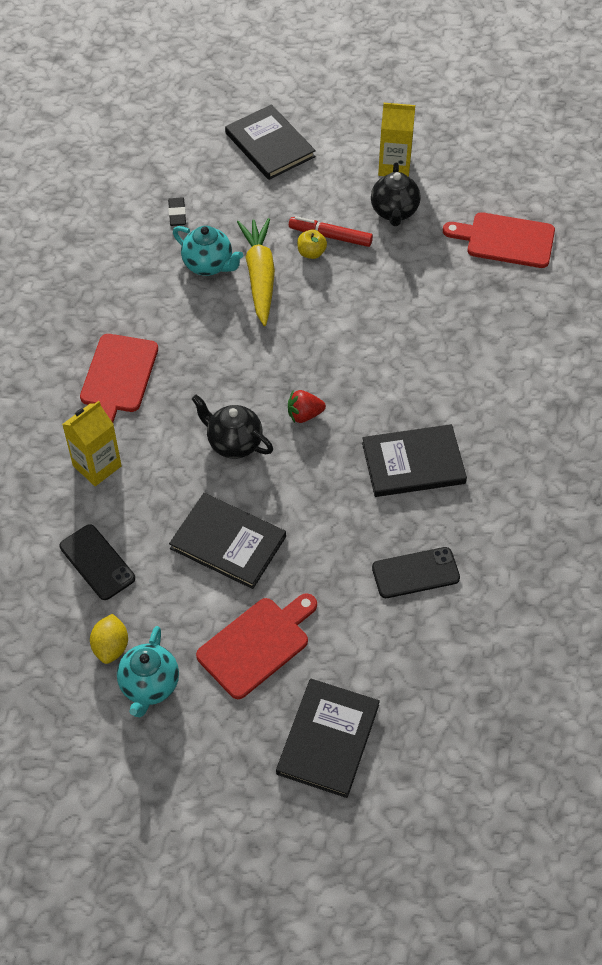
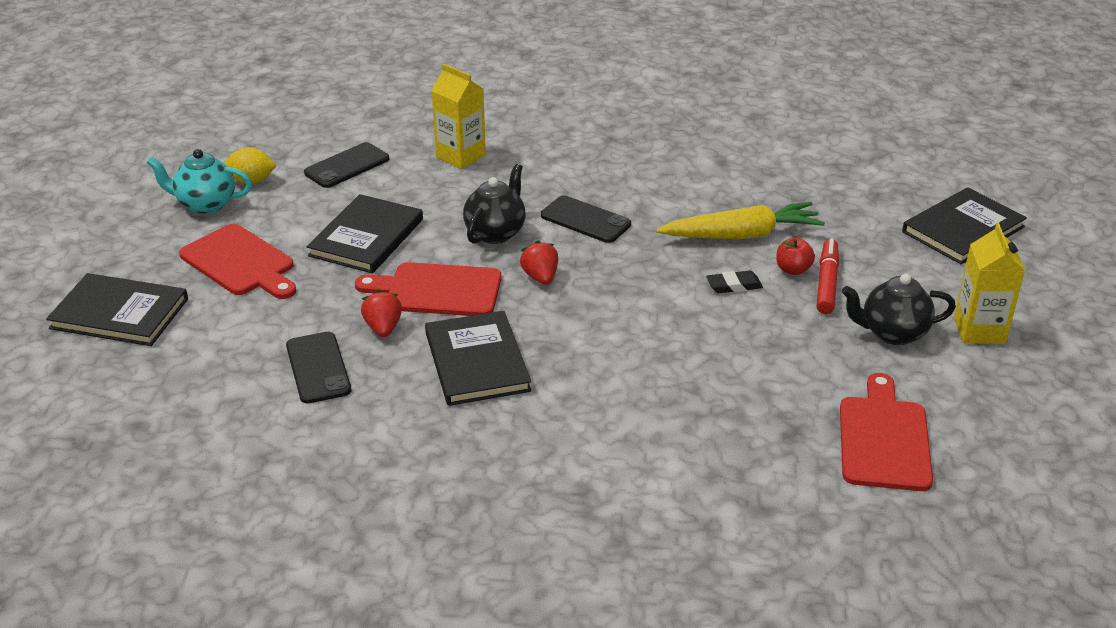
camera: 85 degrees right, 20 degrees down
(118, 377) = (573, 158): red cutting board -> red cutting board (438, 290)
(177, 214) = (817, 175): black eraser -> black eraser (734, 286)
(208, 265) = (747, 200): turquoise teapot -> none
(223, 377) = (585, 220): none -> black phone
(311, 253) = (793, 270): yellow apple -> red apple
(365, 527) = (383, 328): none -> red strawberry

